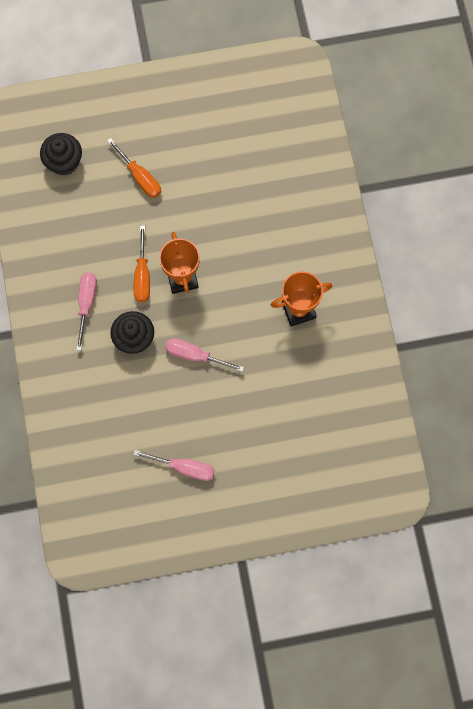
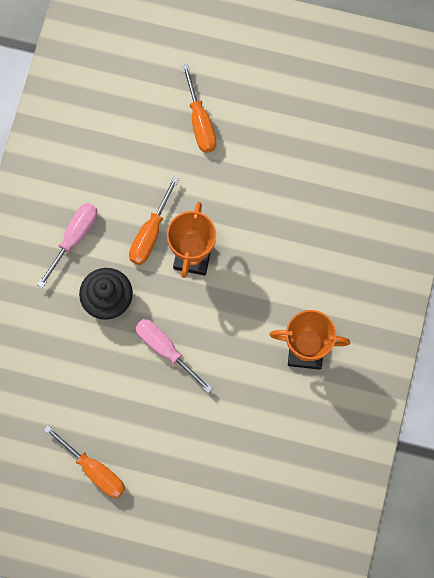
camera: 25 degrees right, 0 degrees up
(64, 162) = (124, 68): black cupcake -> none
(184, 467) = (93, 470): pink screwdriver -> orange screwdriver

